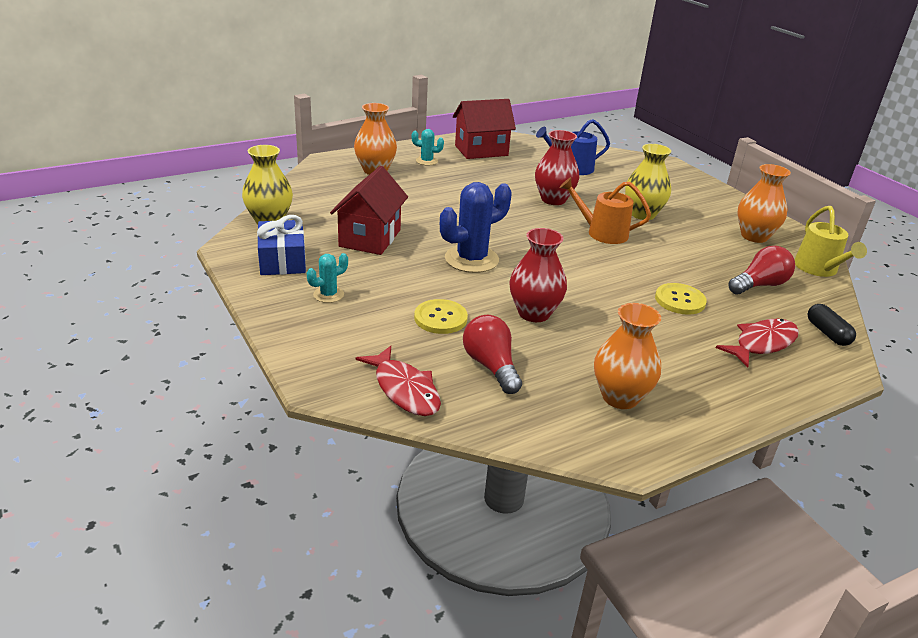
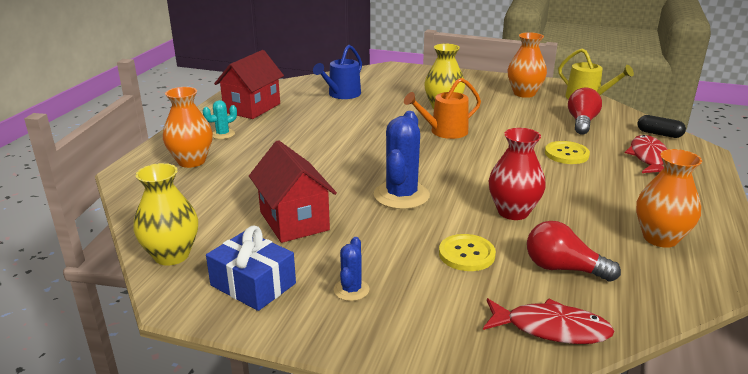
camera: 40 degrees left, 5 degrees down
(328, 295) = (351, 290): turquoise cactus -> blue cactus
(553, 199) = (372, 123): red vase -> none

